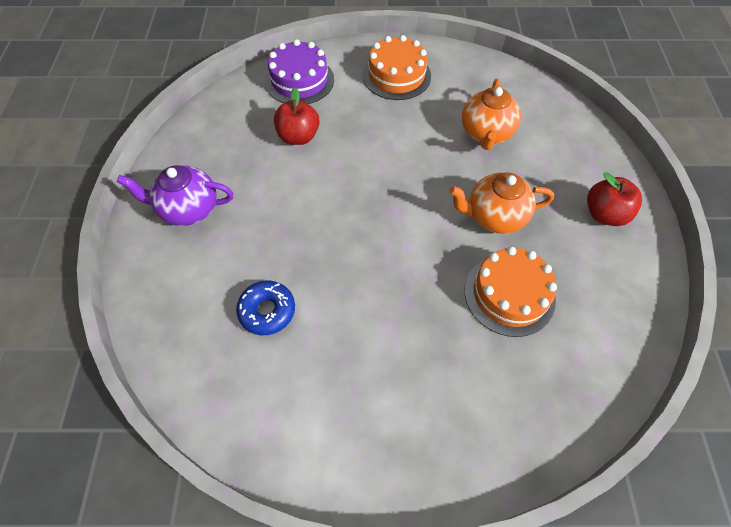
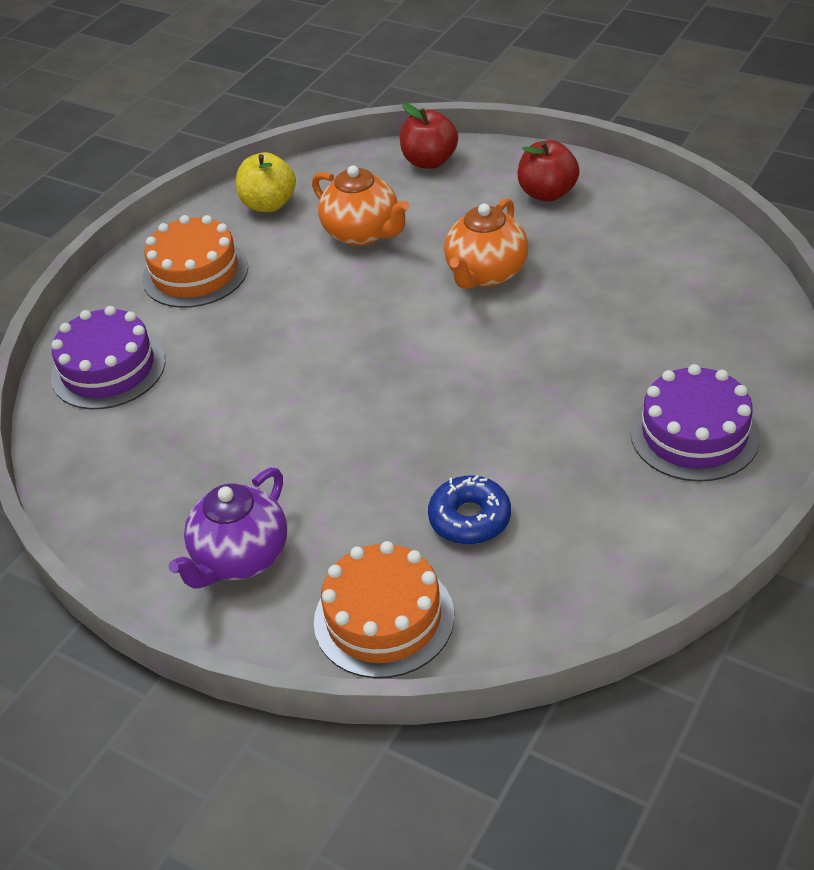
camera: 55 degrees left, 15 degrees down
(298, 137) = (212, 402): red apple -> red apple (429, 161)
(414, 421) = (694, 434): none -> purple cake
(478, 77) = (269, 204): none -> yellow apple
(509, 294) = (593, 302): orange cake -> orange cake (384, 618)

